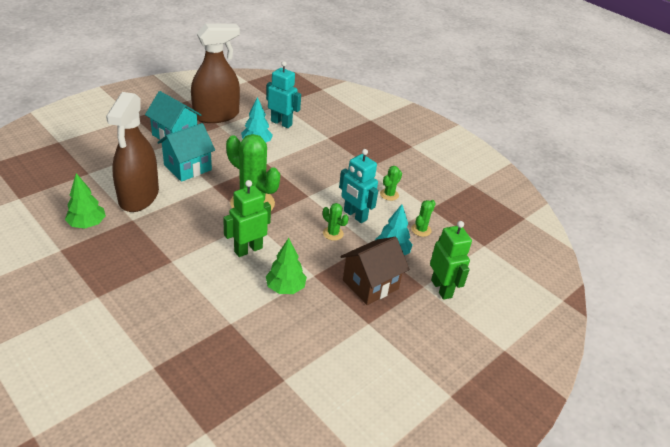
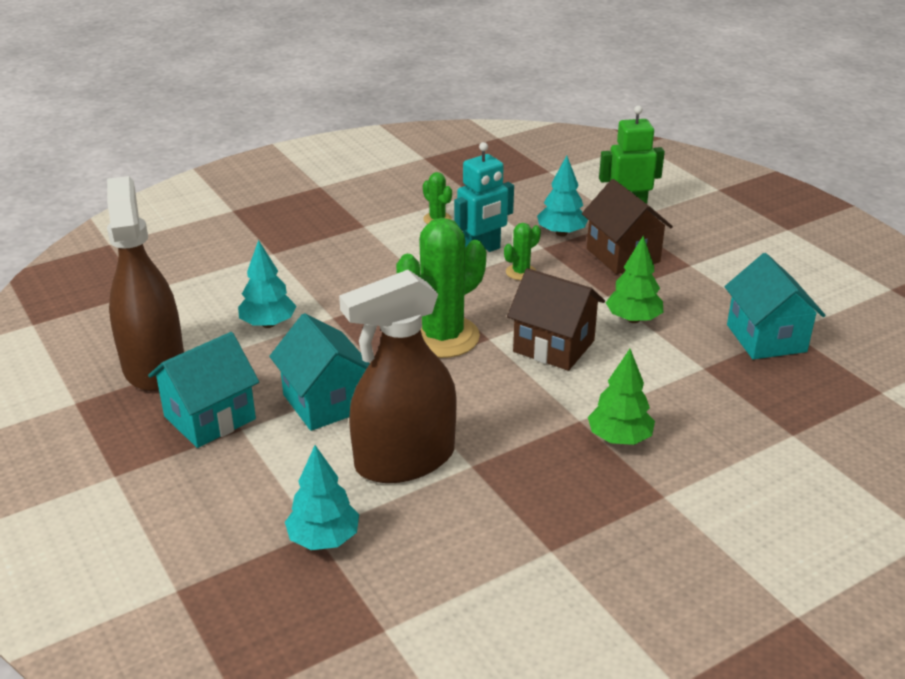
camera: 75 degrees left, 5 degrees down
(83, 176) = (324, 539): none -> turquoise tree
(87, 224) = (481, 520): green tree -> green tree (619, 438)
(139, 196) = (405, 459): brown spray bottle -> brown spray bottle turned 135 degrees clockwise
(248, 249) = (554, 346): green robot -> brown house
(272, 363) = (766, 338): none -> turquoise house
(281, 123) = (210, 294): turquoise robot -> none
(421, 230) = (517, 207): green cactus -> none

